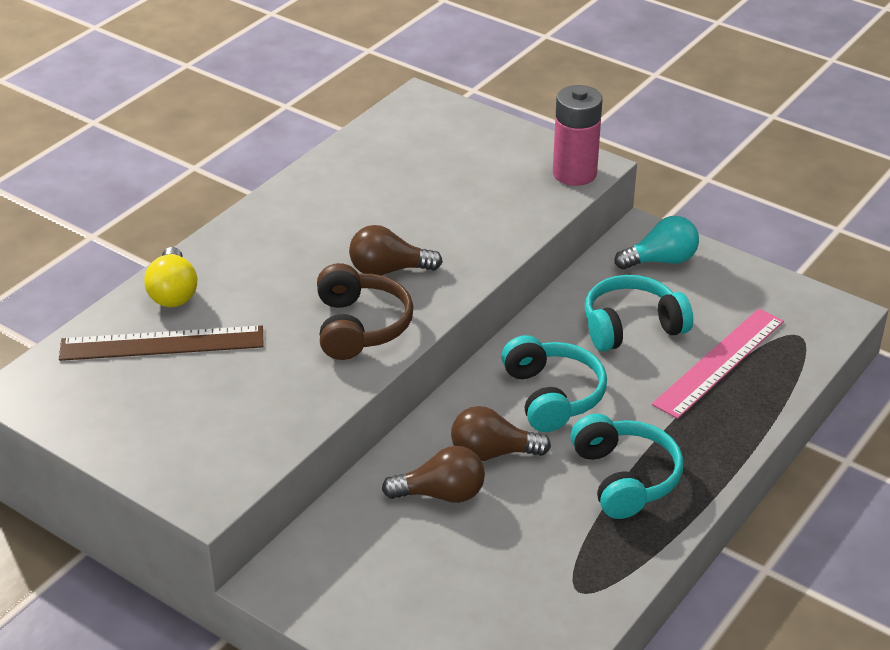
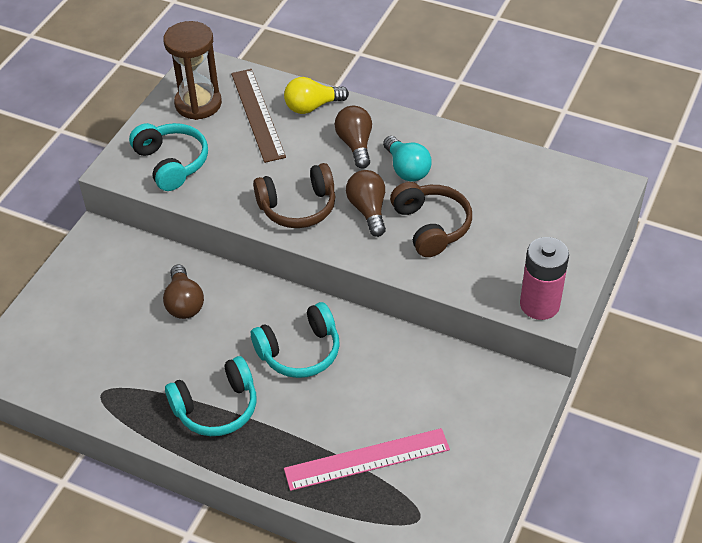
camera: 80 degrees right, 10 degrees up
(106, 400) = (198, 104): none -> brown hourglass
(434, 227) = (431, 226): none -> brown headphones
(492, 453) = (230, 325): brown light bulb -> brown light bulb (355, 144)
(632, 327) = (397, 393): turquoise headphones -> turquoise headphones (171, 163)
(661, 260) = (495, 405): turquoise light bulb -> turquoise light bulb (406, 169)
(719, 362) = (367, 459): pink ruler -> pink ruler turned 45 degrees counterclockwise

